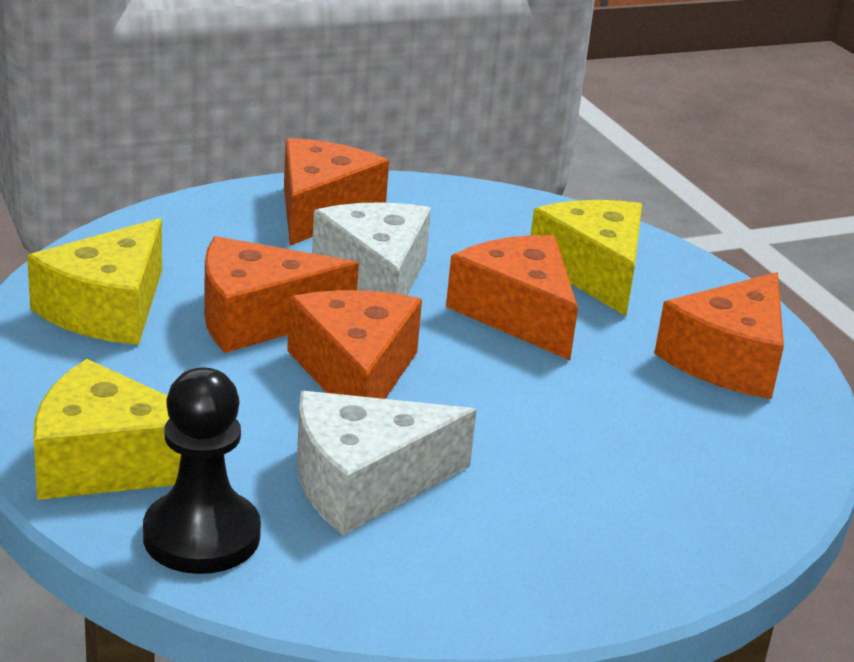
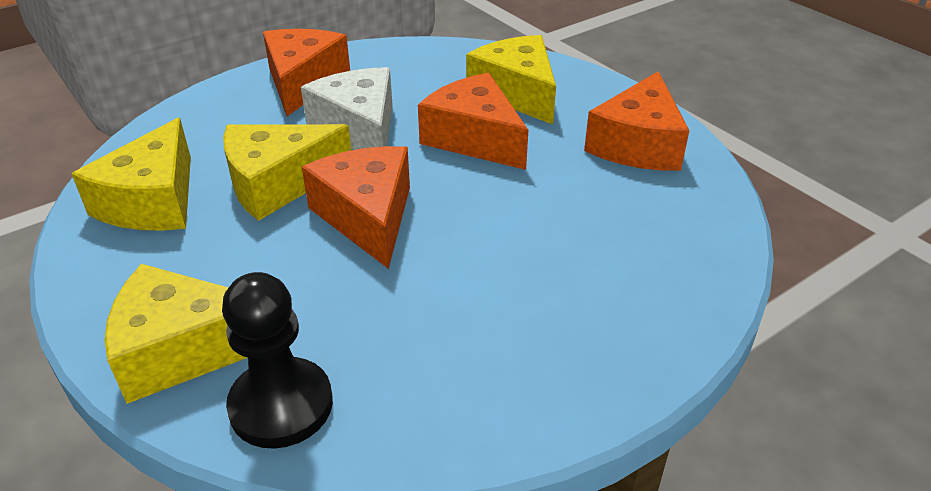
camera: 10 degrees left, 10 degrees up
(259, 318) = (278, 183): orange cheese -> yellow cheese
(364, 483) = (404, 317): white cheese -> none

